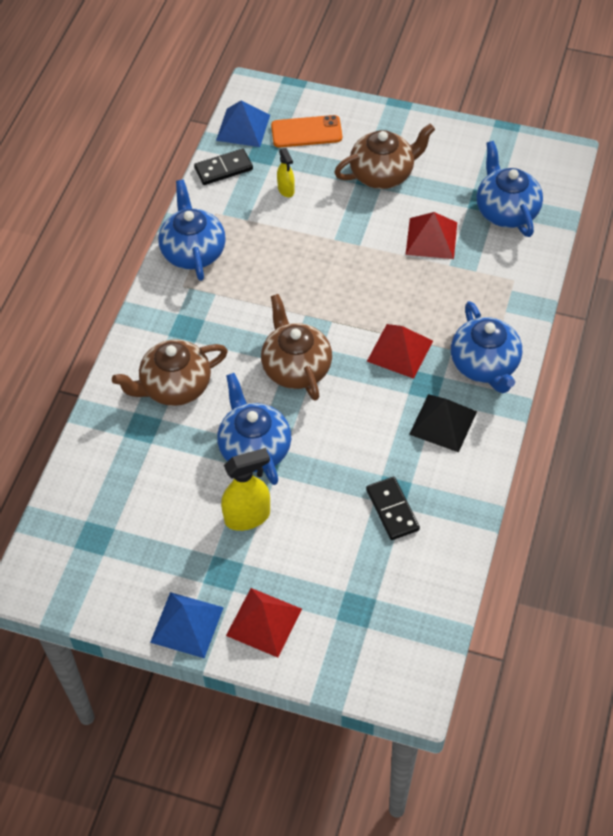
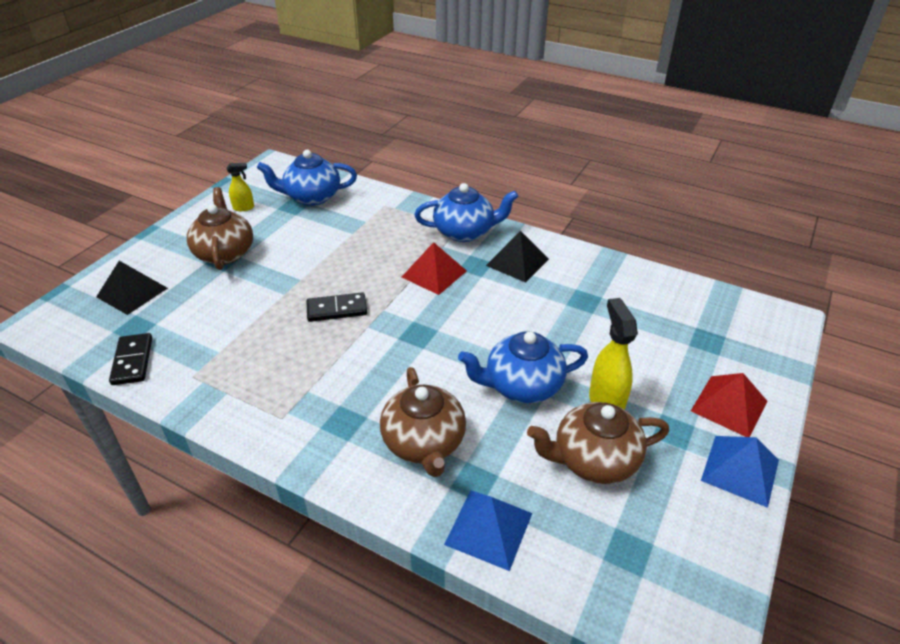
camera: 80 degrees left, 15 degrees down
(193, 251) = (236, 402): blue teapot -> none
(243, 127) = (85, 337): blue pyramid -> blue pyramid (489, 528)
(286, 190) = (198, 317): yellow spray bottle -> yellow spray bottle (244, 208)
(296, 367) = (430, 341): brown teapot -> brown teapot (593, 460)
(306, 132) = (132, 292): orange phone -> black pyramid
(392, 510) = (603, 303): black domino -> black domino (337, 309)
(431, 238) = (318, 238): red pyramid -> none

